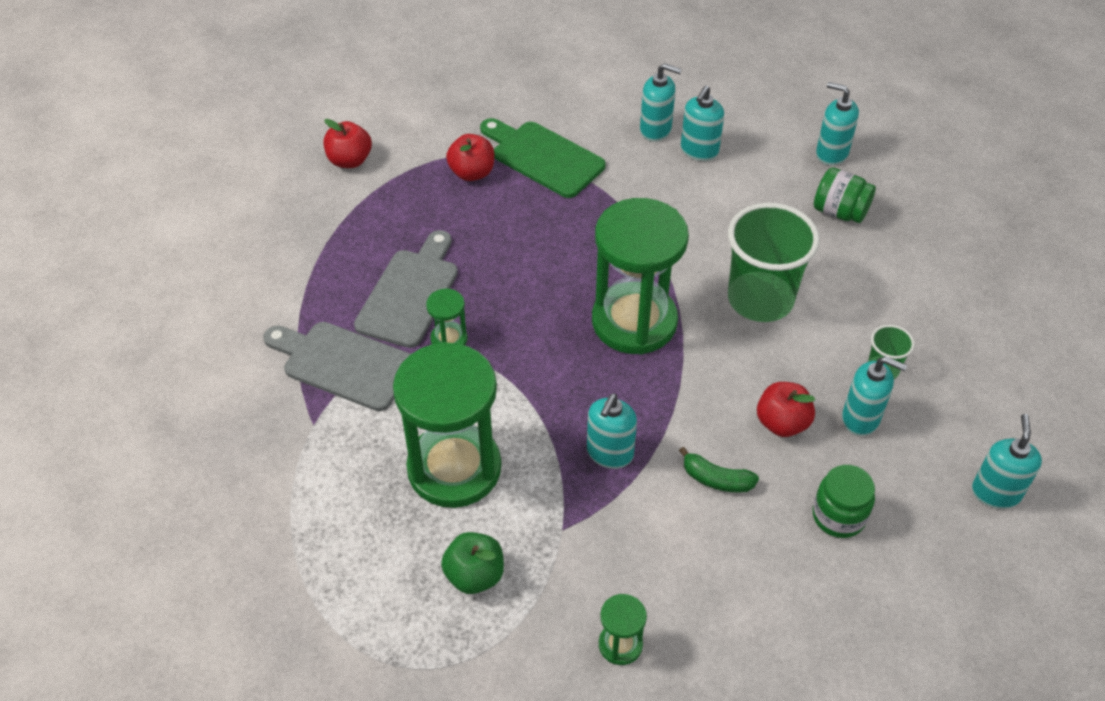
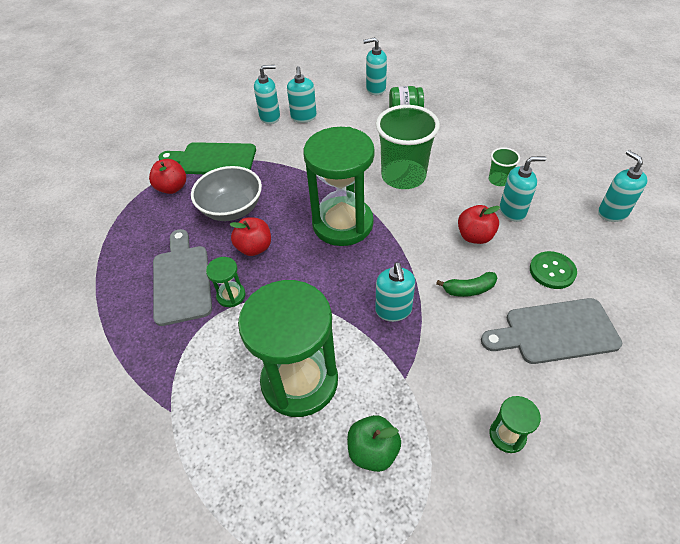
camera: 30 degrees left, 0 degrees up
(343, 364) = (164, 353): grey cutting board -> grey cutting board (555, 332)
(350, 160) = (79, 218): red apple -> red apple (254, 248)
(520, 235) = (232, 209): none -> grey bowl
(838, 516) = (552, 271): green jar -> green button

